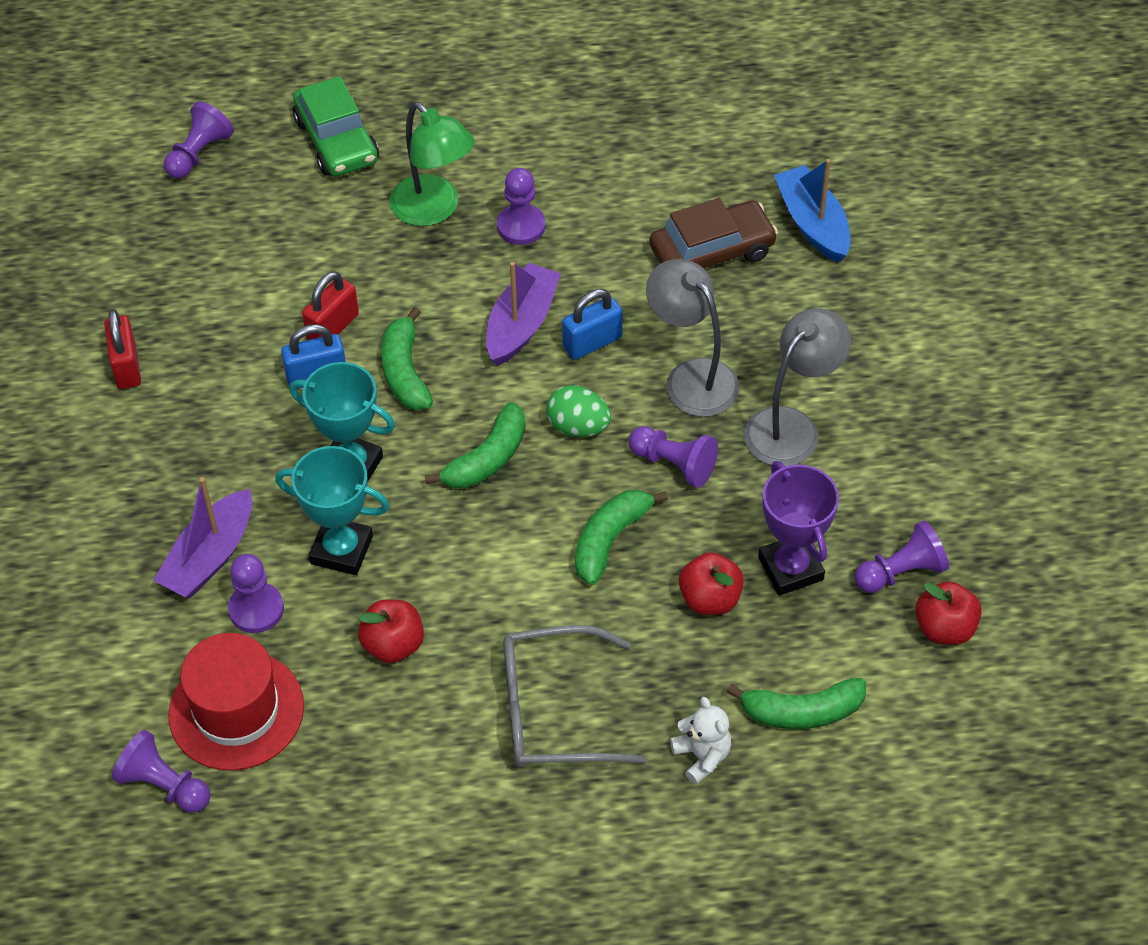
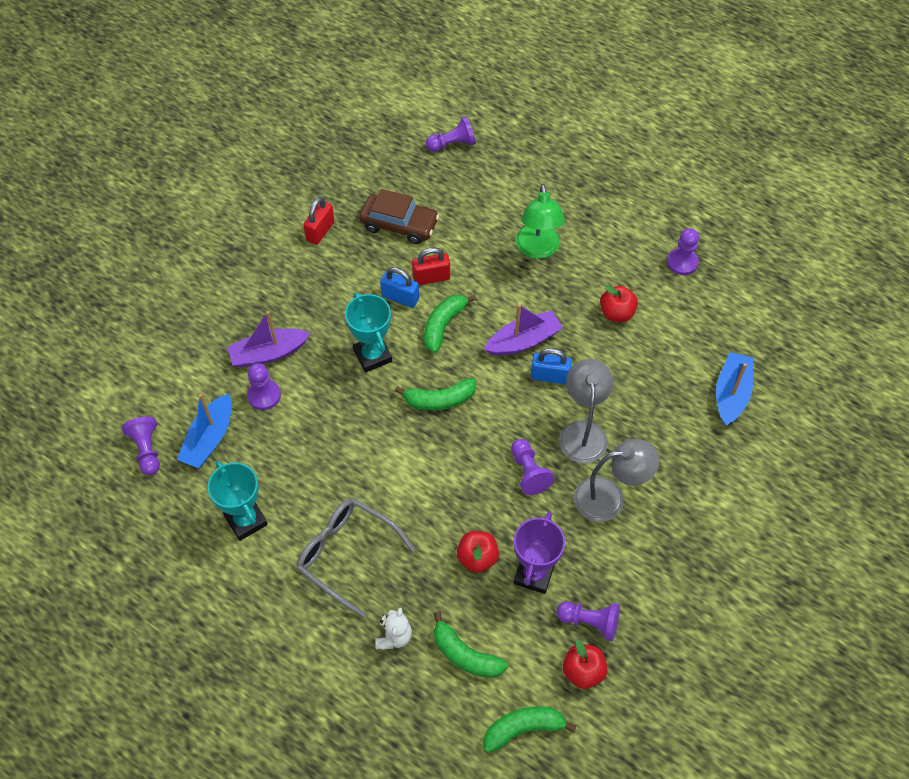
camera: 40 degrees right, 5 degrees up
(236, 710) = (209, 438): red hat -> blue boat
(337, 141) = (525, 181): green car -> none
(341, 550) = (328, 395): turquoise trophy -> turquoise trophy (246, 520)
(393, 645) = (306, 461): red apple -> red apple (616, 313)
(521, 226) = (573, 288): purple pawn -> purple pawn (682, 262)
(578, 427) = (500, 416): green egg -> none
(610, 540) = (458, 488): green banana -> green banana (523, 729)
(712, 252) = (660, 371): brown car -> brown car (399, 224)

